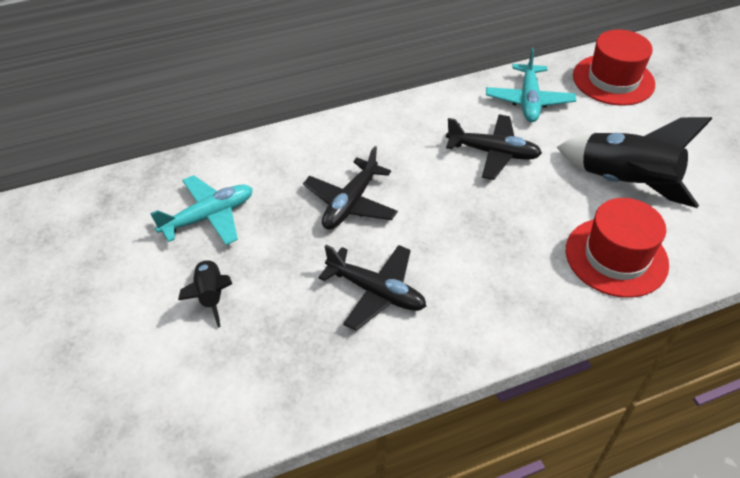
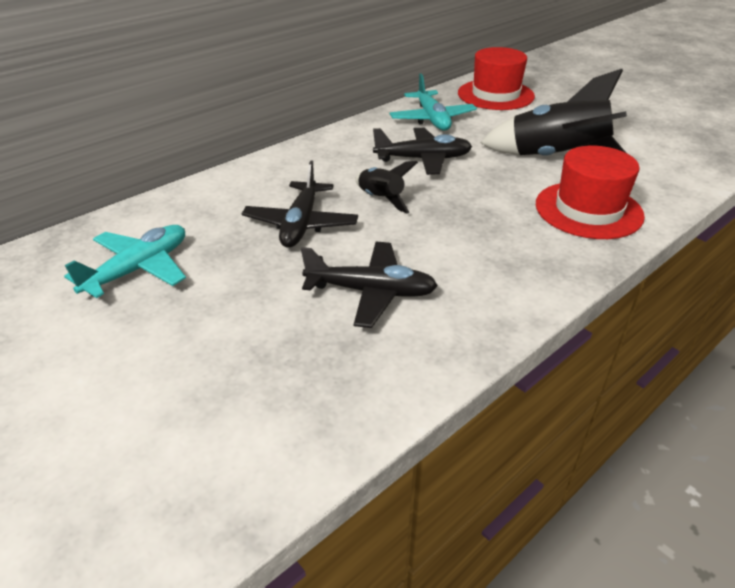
camera: 20 degrees left, 10 degrees down
(210, 295) = (171, 343): black rocket -> black rocket (381, 199)

